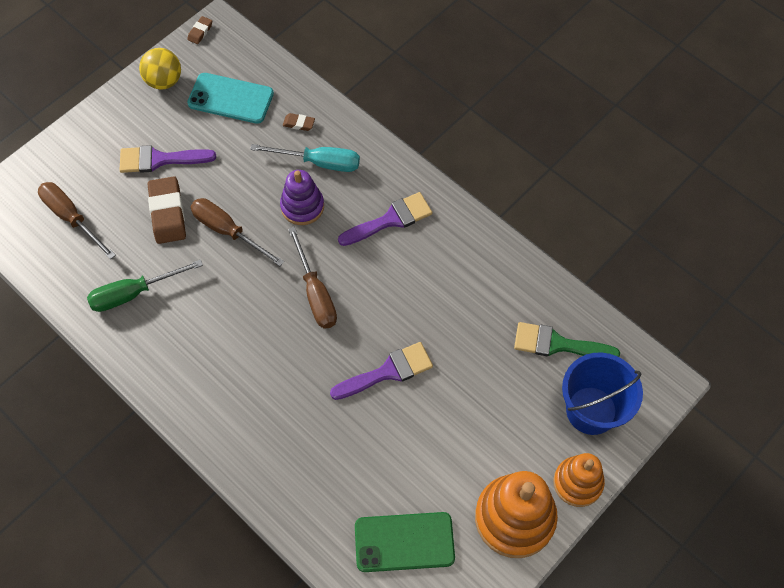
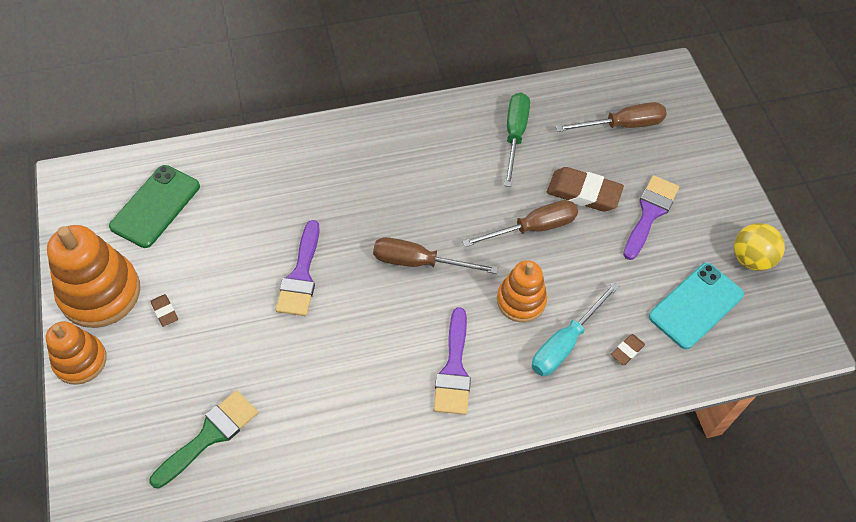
camera: 120 degrees right, 5 degrees down
(200, 32) = (807, 322): brown eraser -> brown eraser (165, 311)
(302, 206) = (521, 300): purple stacking toy -> orange stacking toy
(591, 410) = (126, 419): blue bucket -> none

